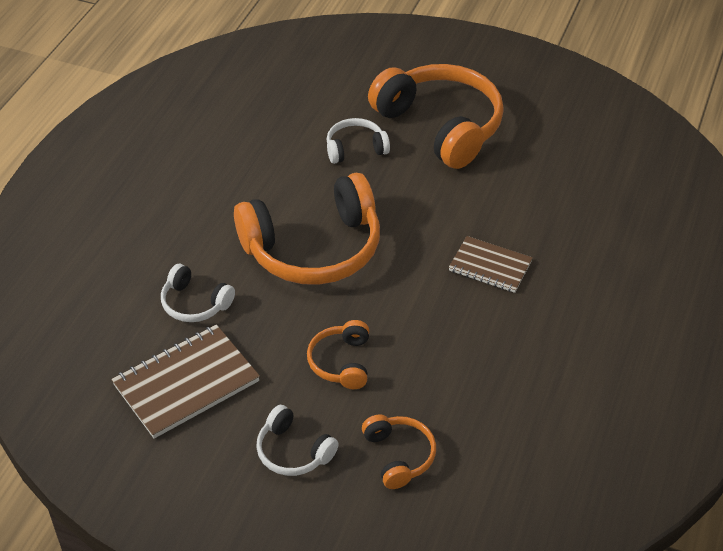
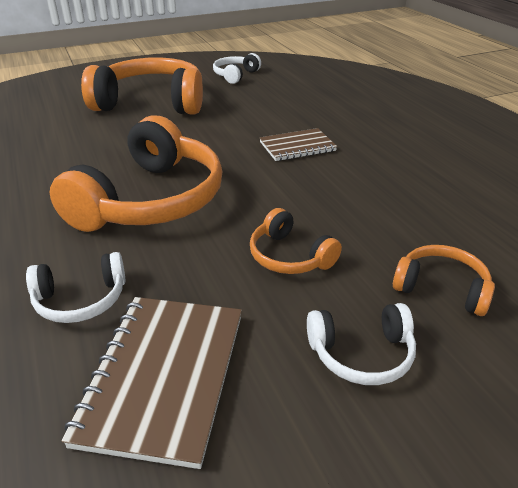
camera: 45 degrees left, 10 degrees down
(355, 148) = (102, 135): white headphones -> white headphones (235, 75)

